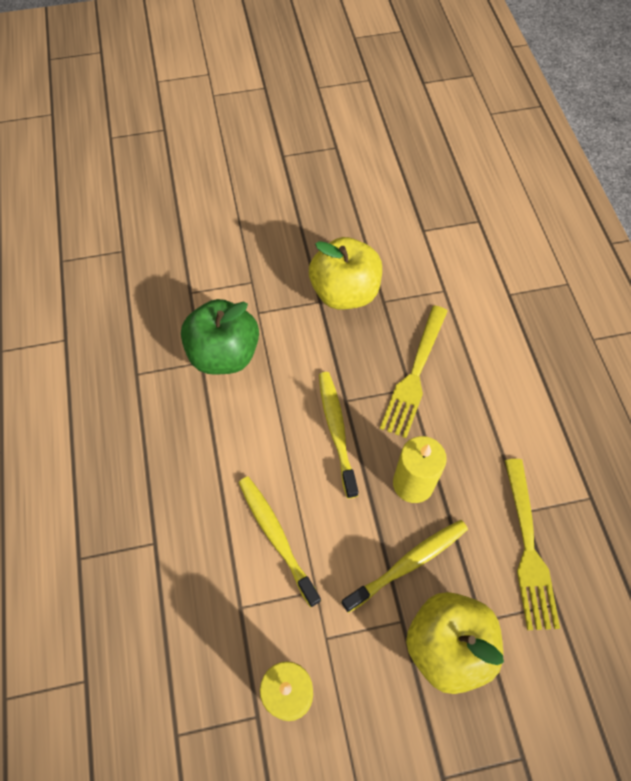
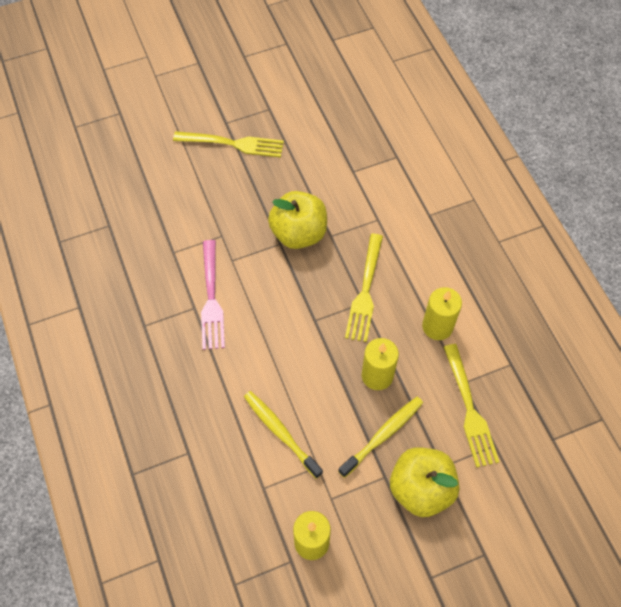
camera: 10 degrees left, 0 degrees up
(224, 354) = (211, 299): green apple -> pink fork
(286, 180) = (233, 144): none -> yellow fork
(336, 431) = (312, 345): yellow toothbrush -> none
(500, 433) = (437, 326): none -> yellow candle

